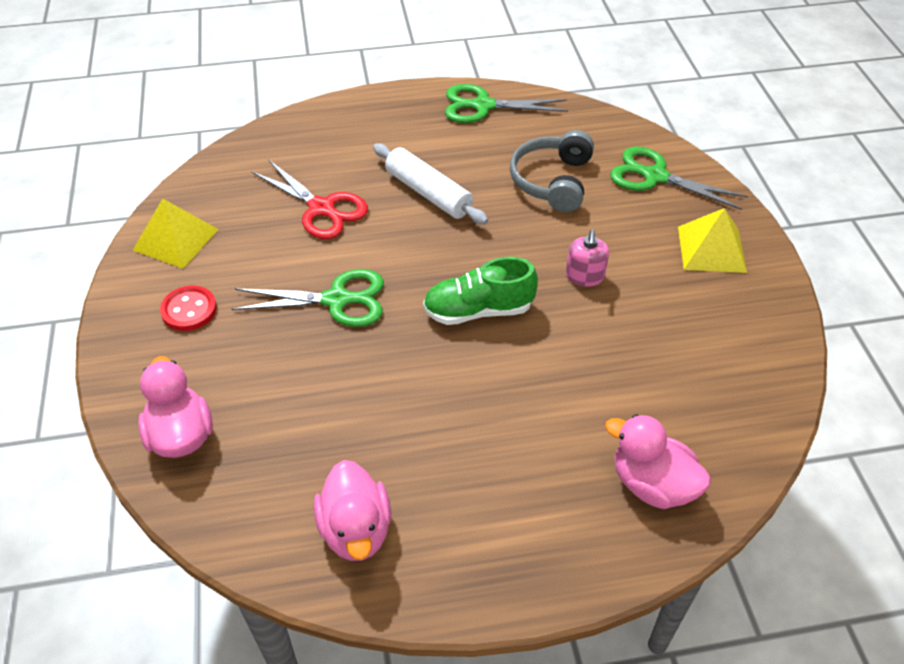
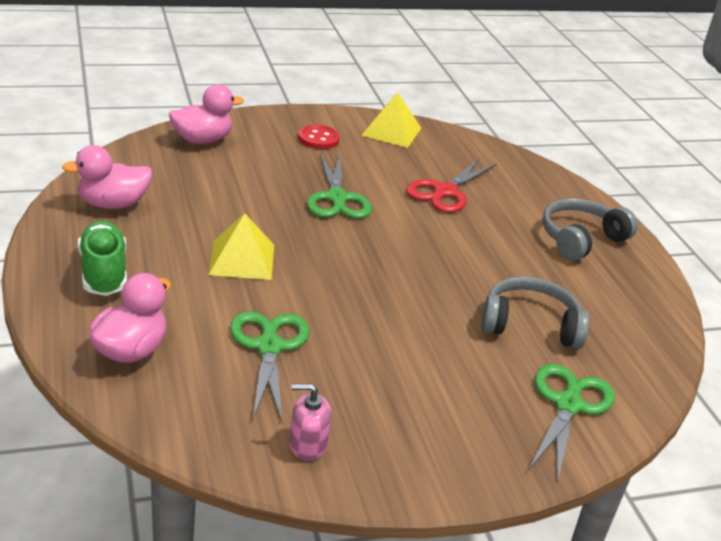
camera: 80 degrees right, 15 degrees down
(409, 126) = (581, 239): none -> grey headphones
(428, 193) = (484, 246): white rolling pin -> none
(478, 310) = (333, 267): green shoe -> green shoe (103, 273)
(482, 106) = (637, 285): green scissors -> green scissors (269, 346)
(584, 276) = (389, 335): pink soap dispenser -> pink soap dispenser (307, 444)
(711, 249) = (453, 436): yellow pyramid -> yellow pyramid (242, 259)

